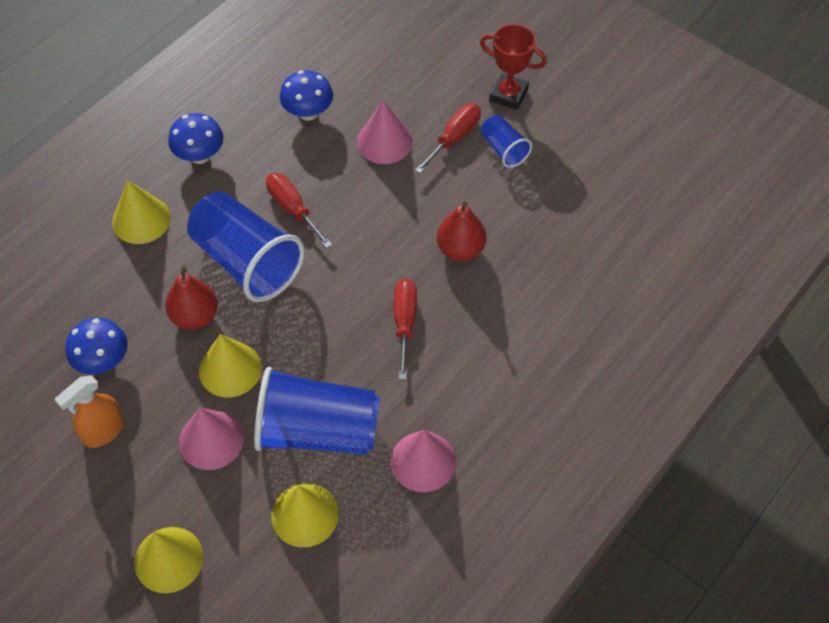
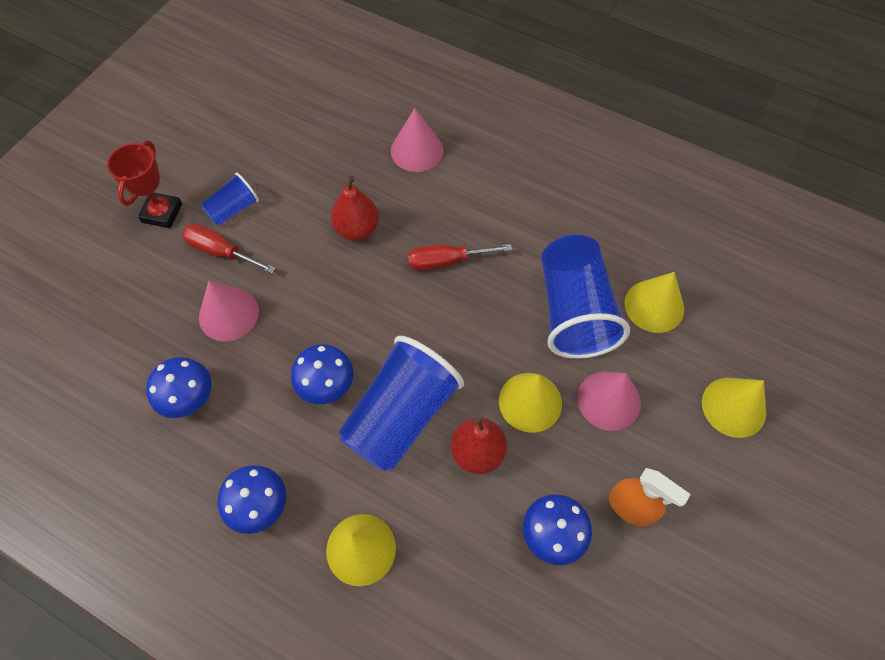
camera: 100 degrees left, 5 degrees up
(293, 209) = (326, 385): red screwdriver -> blue mushroom
(423, 461) = (578, 227): pink cone -> pink cone (417, 150)

